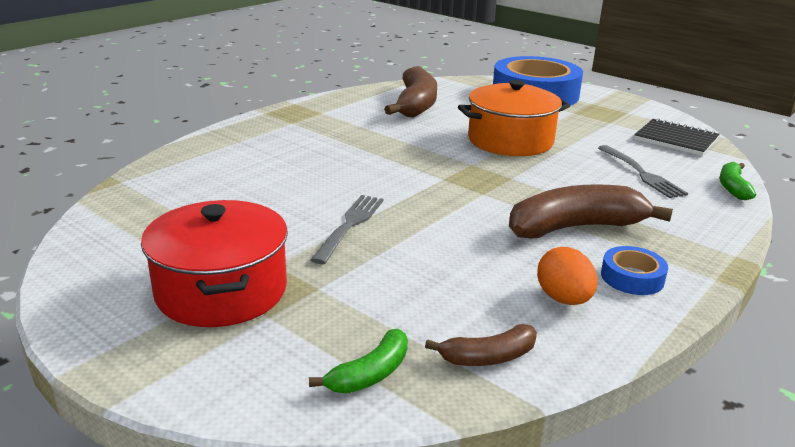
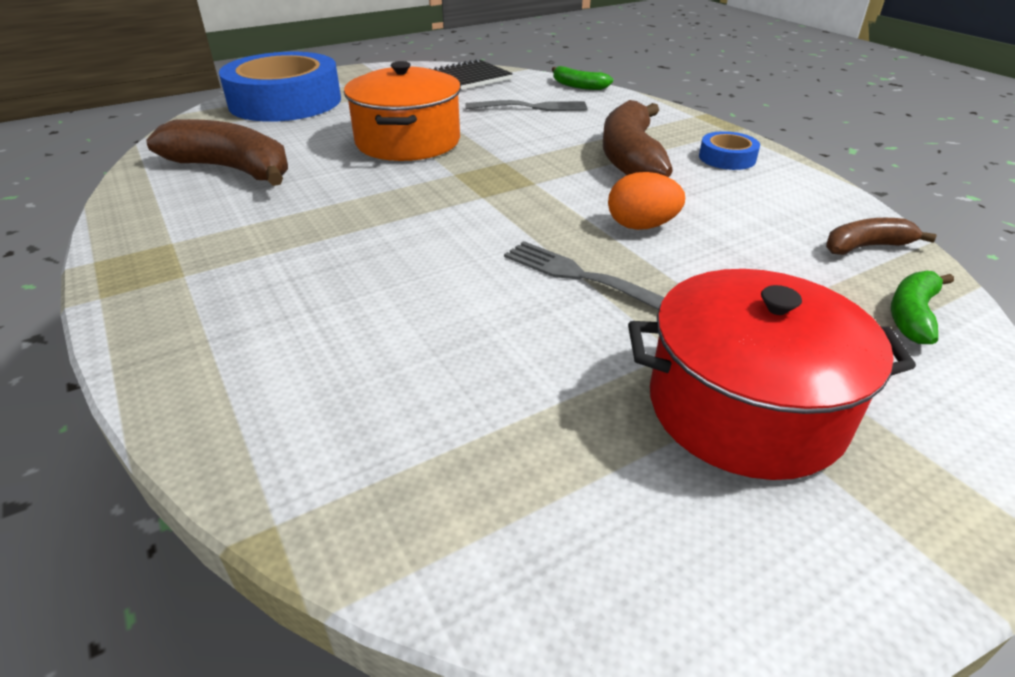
camera: 70 degrees left, 10 degrees up
(370, 374) = (912, 315): green banana -> green banana turned 120 degrees counterclockwise
(488, 357) = (866, 247): brown banana -> brown banana turned 105 degrees counterclockwise
(563, 299) = (763, 193): orange egg -> orange egg (641, 226)

